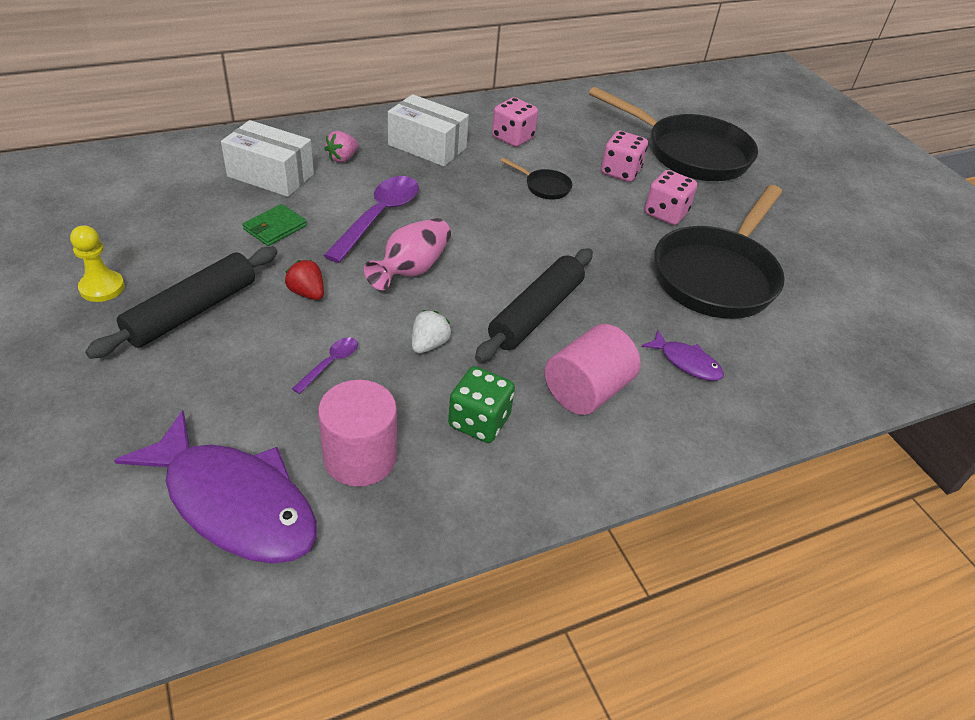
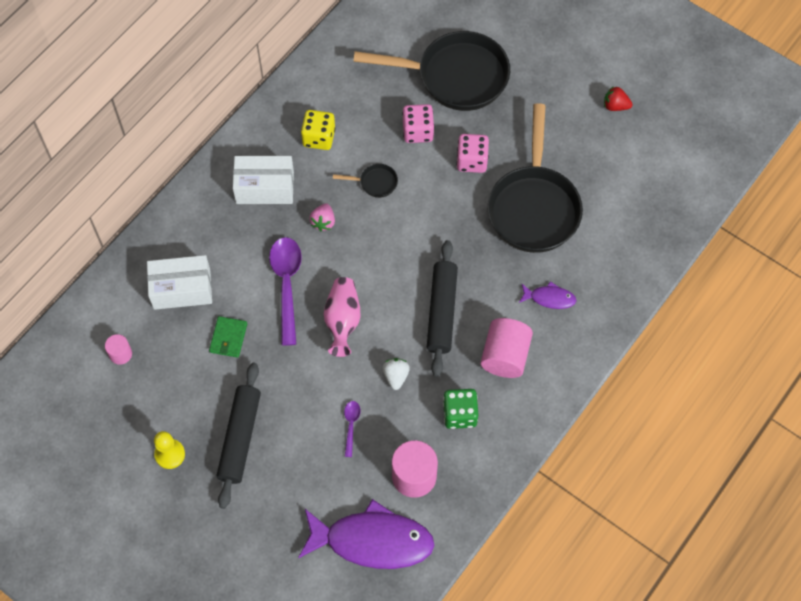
camera: 25 degrees left, 20 degrees up
(156, 191) = (120, 354): none -> pink cylinder
(307, 293) = (295, 381): red strawberry -> red strawberry (615, 106)
(342, 158) = (216, 239): pink strawberry -> pink strawberry (323, 222)
(513, 138) = (319, 138): pink dice -> yellow dice

